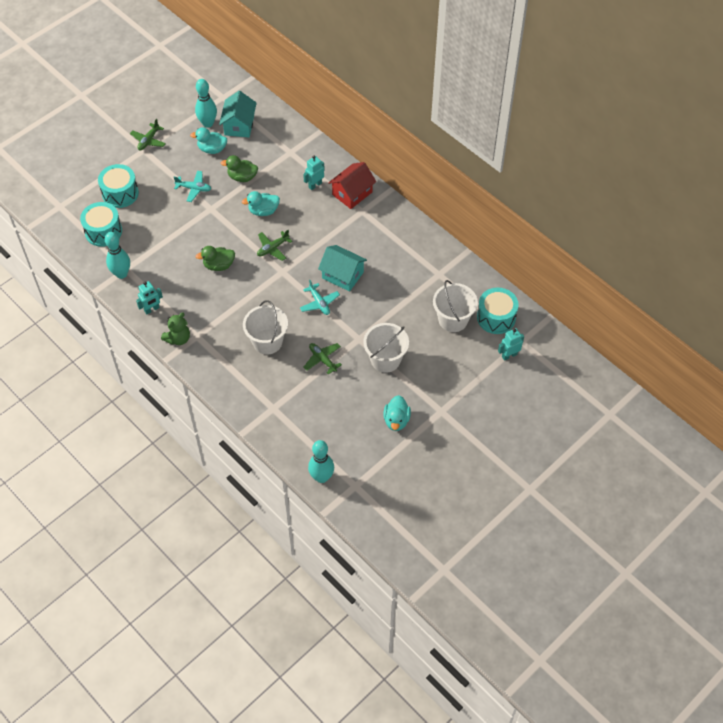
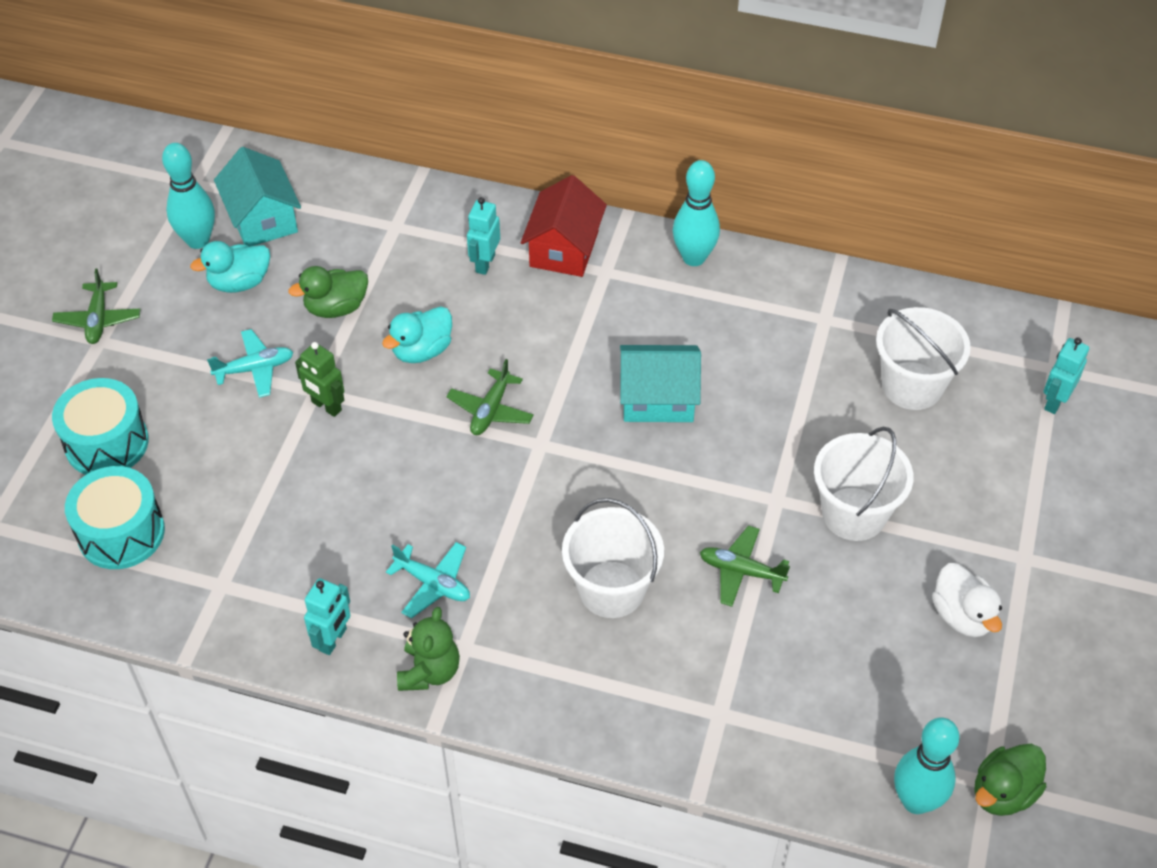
camera: 30 degrees left, 5 degrees down
(121, 274) = (218, 599): turquoise bowling pin -> turquoise bowling pin (694, 258)
(210, 217) = (326, 406): none -> green robot
(219, 265) = (408, 489): green duck -> green duck (1003, 792)
(319, 303) = (654, 469): turquoise plane -> turquoise plane (433, 584)
(396, 420) = (962, 616): turquoise duck -> white duck
(496, 317) = (980, 347): turquoise drum -> none

